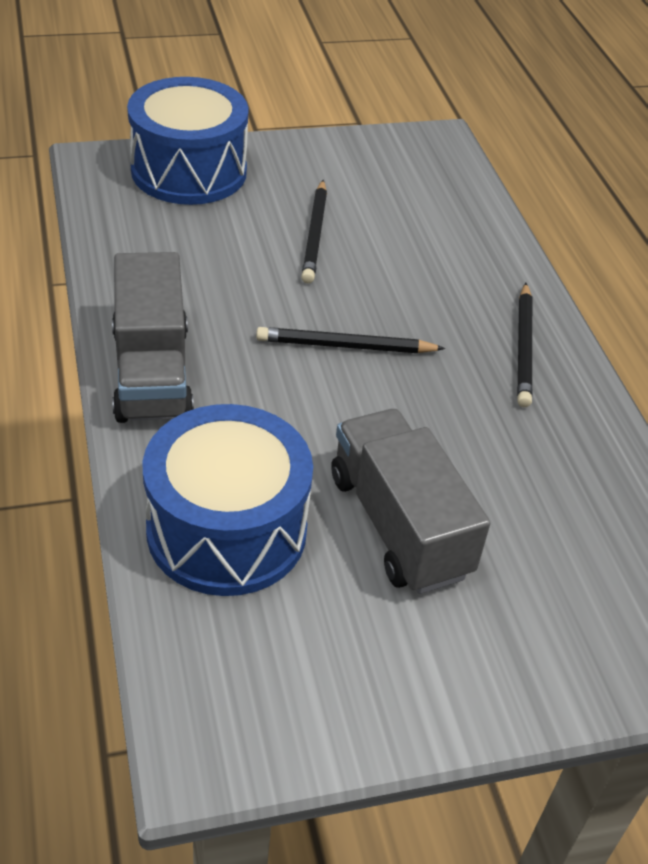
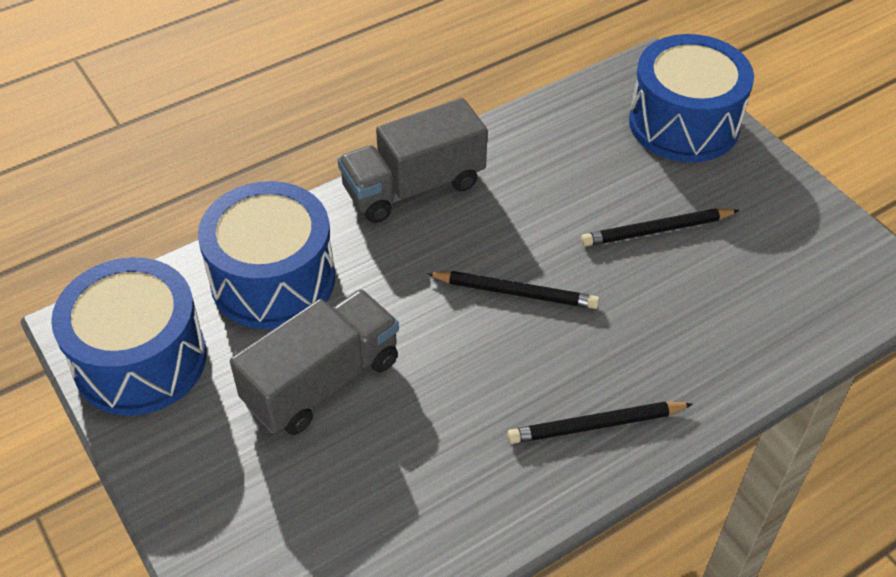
camera: 75 degrees right, 5 degrees up
(294, 694) = (140, 360): none -> blue drum
(345, 346) = (515, 292): black pencil -> black pencil turned 120 degrees clockwise

